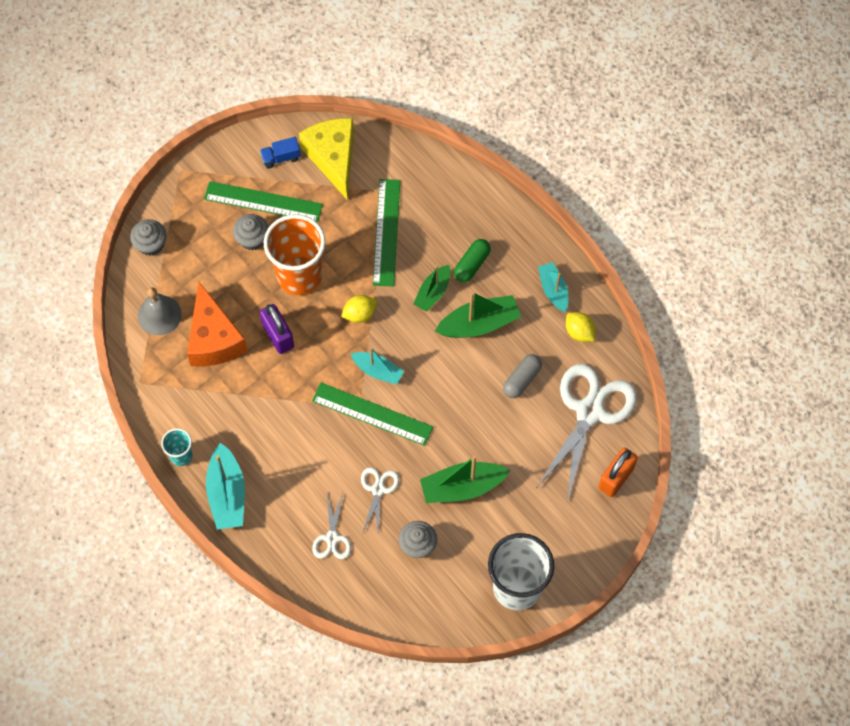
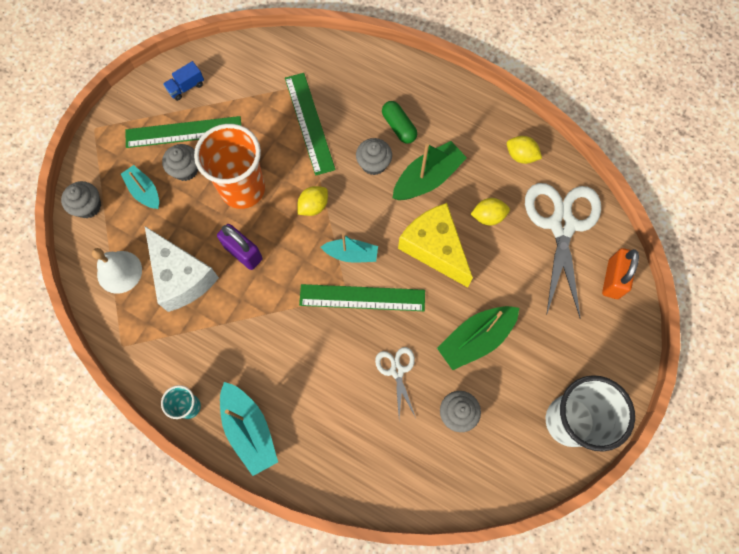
camera: 20 degrees left, 5 degrees up
(159, 315) = (119, 272): grey bell -> white bell
(214, 339) = (181, 277): orange cheese -> white cheese
(332, 538) = (371, 437): white scissors -> none
(333, 158) = (235, 73): yellow cheese -> yellow cheese (434, 248)
(433, 292) = (373, 163): green boat -> grey cupcake
(472, 264) = (399, 127): green capsule -> green capsule turned 45 degrees counterclockwise
(522, 379) = (488, 216): grey capsule -> yellow lemon
(553, 290) = (481, 126): turquoise boat -> turquoise boat (144, 191)

